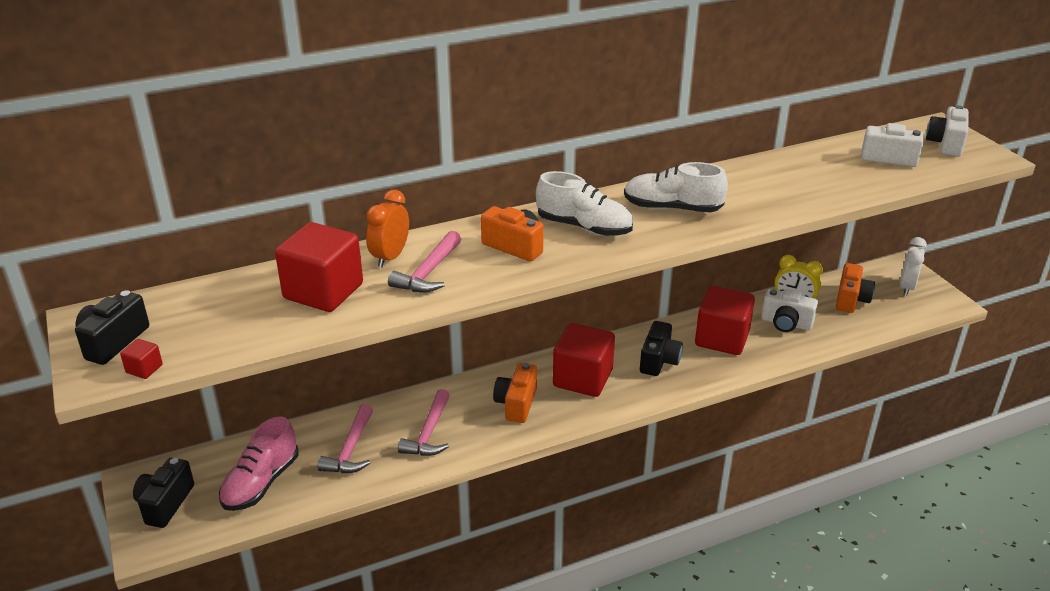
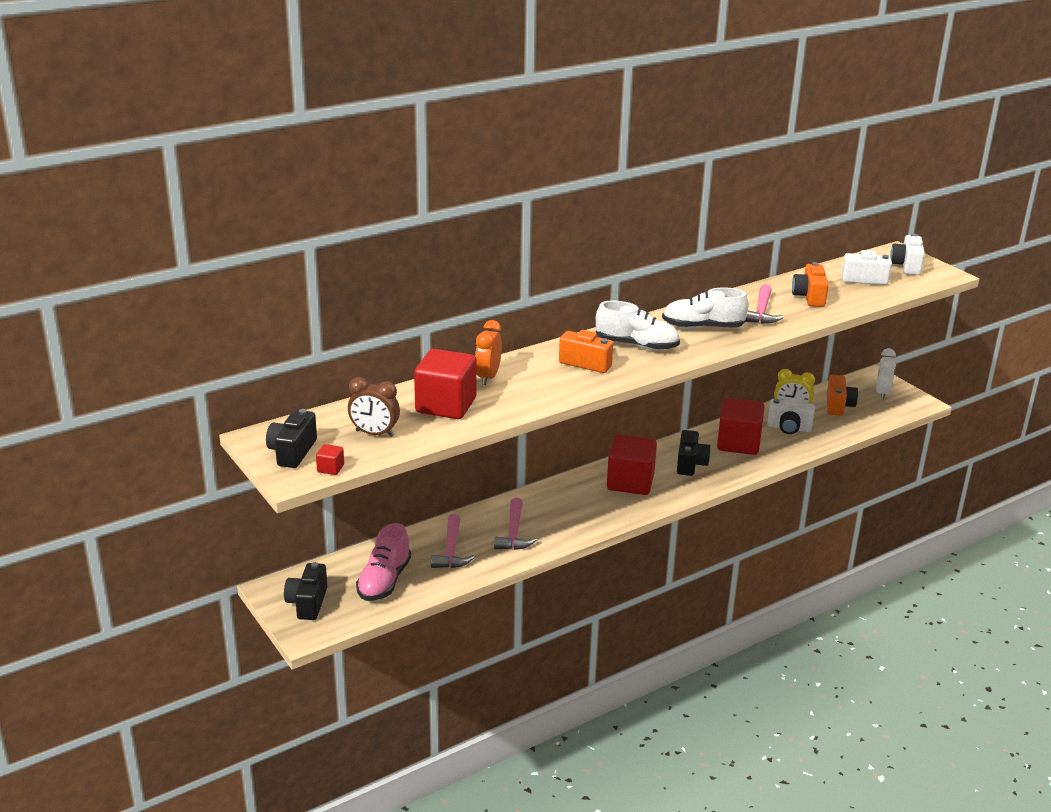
camera: 10 degrees left, 5 degrees down
(221, 324) = (374, 433): none -> brown clock
(428, 272) = (525, 386): pink hammer -> pink hammer (761, 312)
(516, 404) = (580, 505): orange camera -> orange camera (809, 297)

